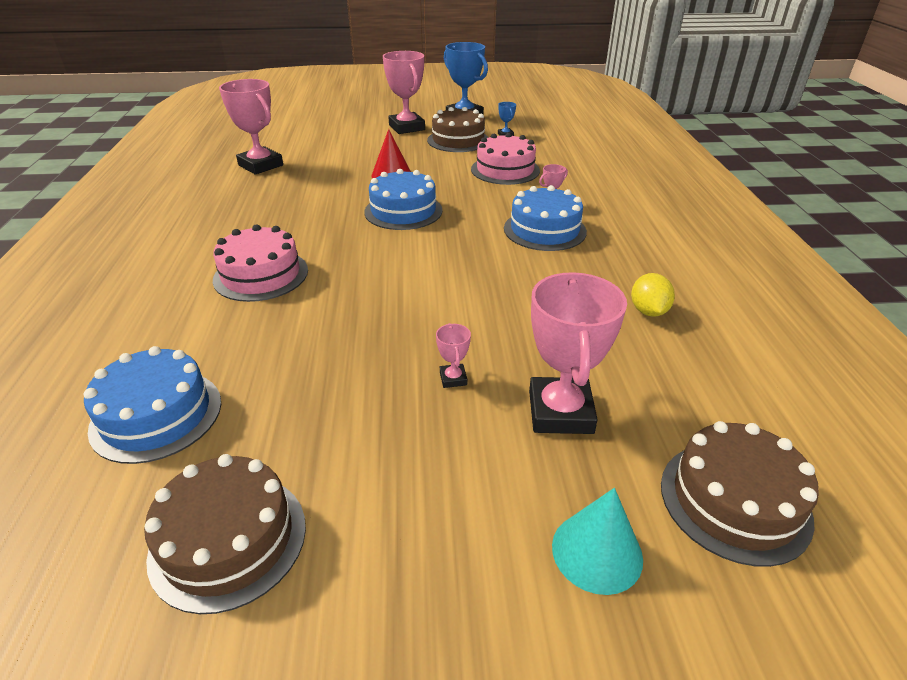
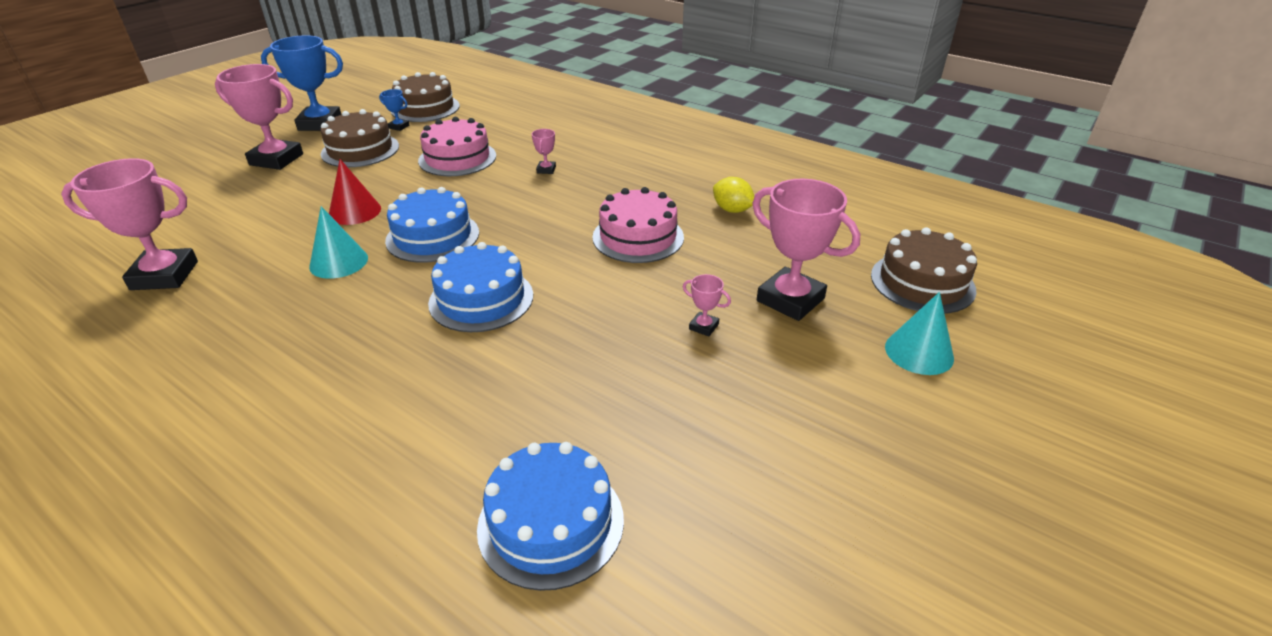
camera: 50 degrees left, 0 degrees up
(228, 539) = (764, 526): brown cake -> brown cake (425, 108)
(261, 275) = (405, 365): pink cake -> pink cake (638, 237)
(334, 199) = (338, 262): none -> turquoise cone
(544, 230) = (577, 191): blue cake -> blue cake (481, 299)

